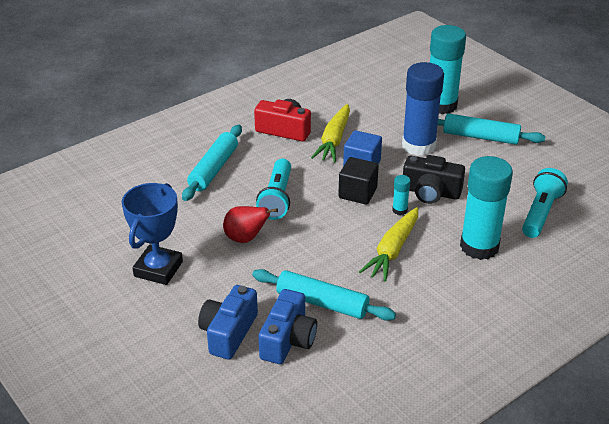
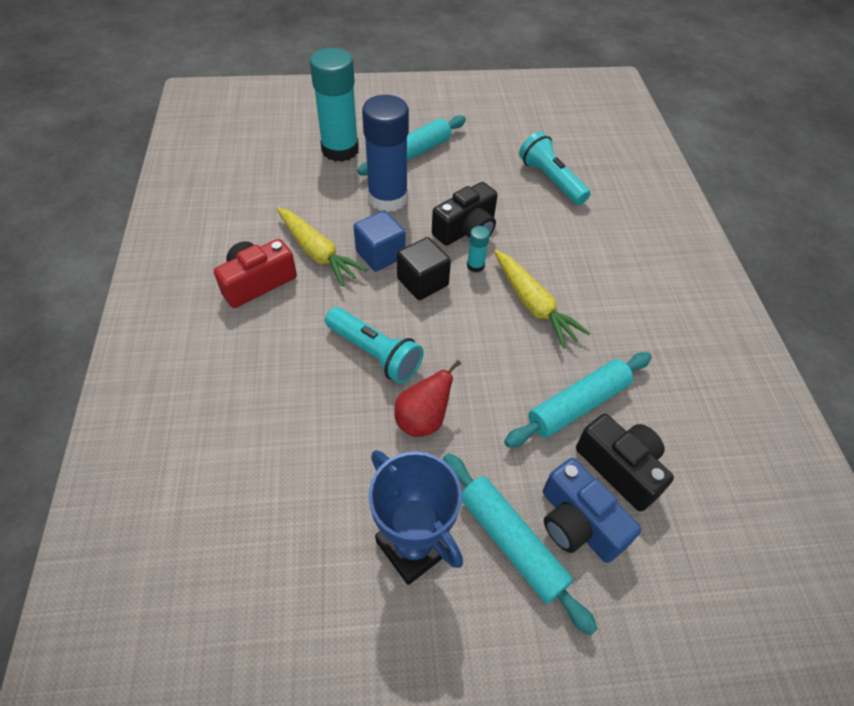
camera: 60 degrees left, 15 degrees up
(214, 169) = (266, 386): turquoise rolling pin -> turquoise rolling pin (512, 542)
(288, 340) = (620, 468): blue camera -> black camera
(479, 246) = (569, 242): turquoise glue stick -> none

